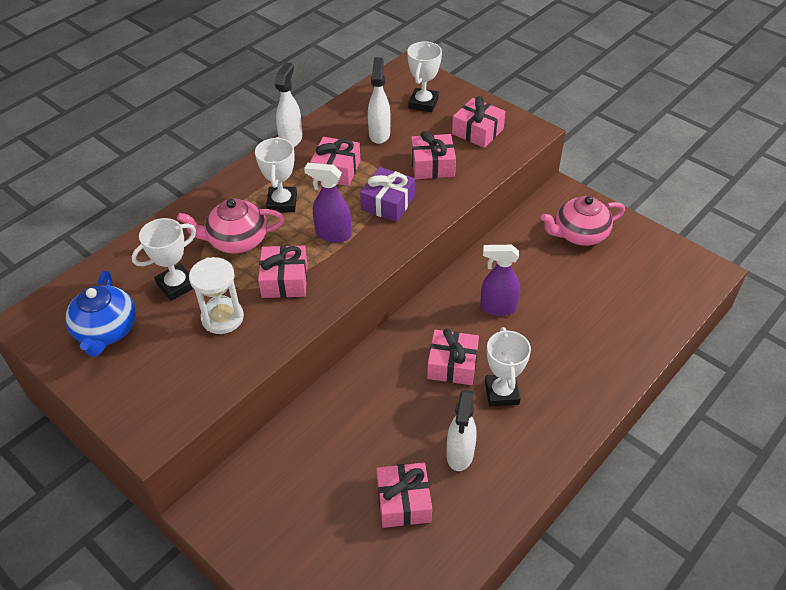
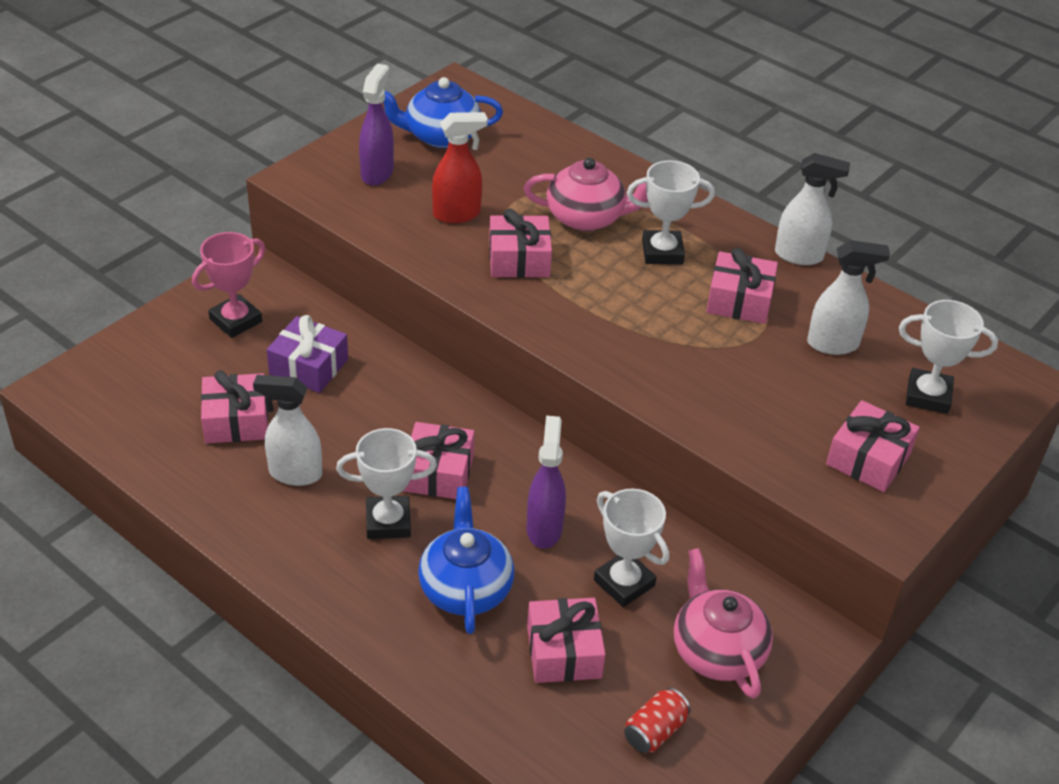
camera: 85 degrees right, 5 degrees down
(176, 285) = (509, 177): white trophy -> white trophy (624, 583)
(222, 318) = (457, 214): white hourglass -> red spray bottle
(237, 241) = (587, 218): pink teapot -> pink teapot turned 105 degrees clockwise
(277, 516) = (236, 320): none -> pink trophy
(333, 234) = (605, 299): purple spray bottle -> purple spray bottle (377, 173)
(388, 203) = (675, 352): purple gift -> purple gift (309, 366)
(432, 165) = (769, 401): pink gift -> pink gift (564, 652)
(553, 348) = (465, 588): none -> blue teapot
(640, 263) = (655, 731): none -> red can

